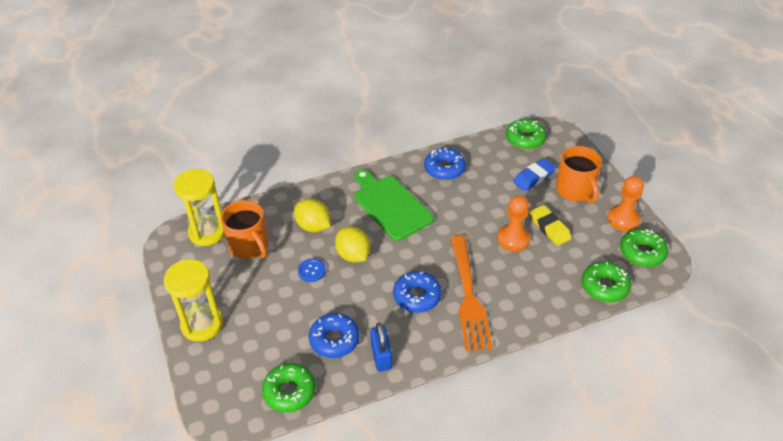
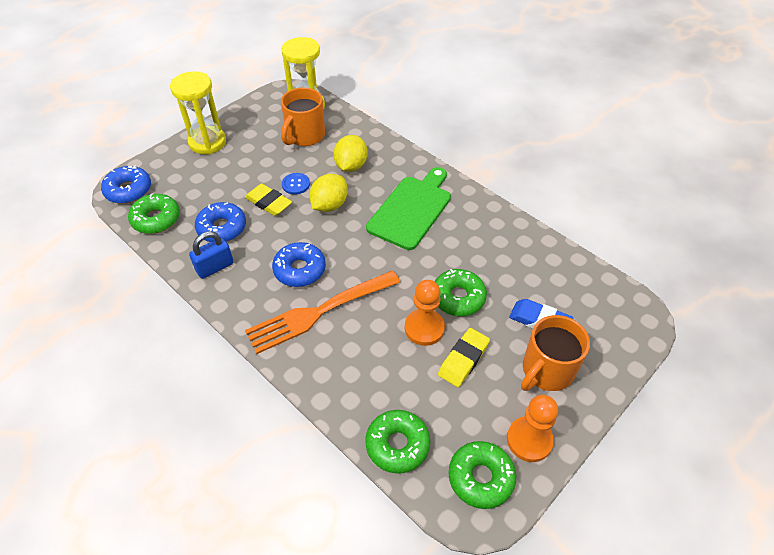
camera: 65 degrees right, 5 degrees up
(323, 297) = (268, 203): none -> yellow eraser
(444, 169) = (495, 234): blue donut -> blue donut (128, 190)
(525, 139) = (601, 293): green donut -> green donut (458, 297)

